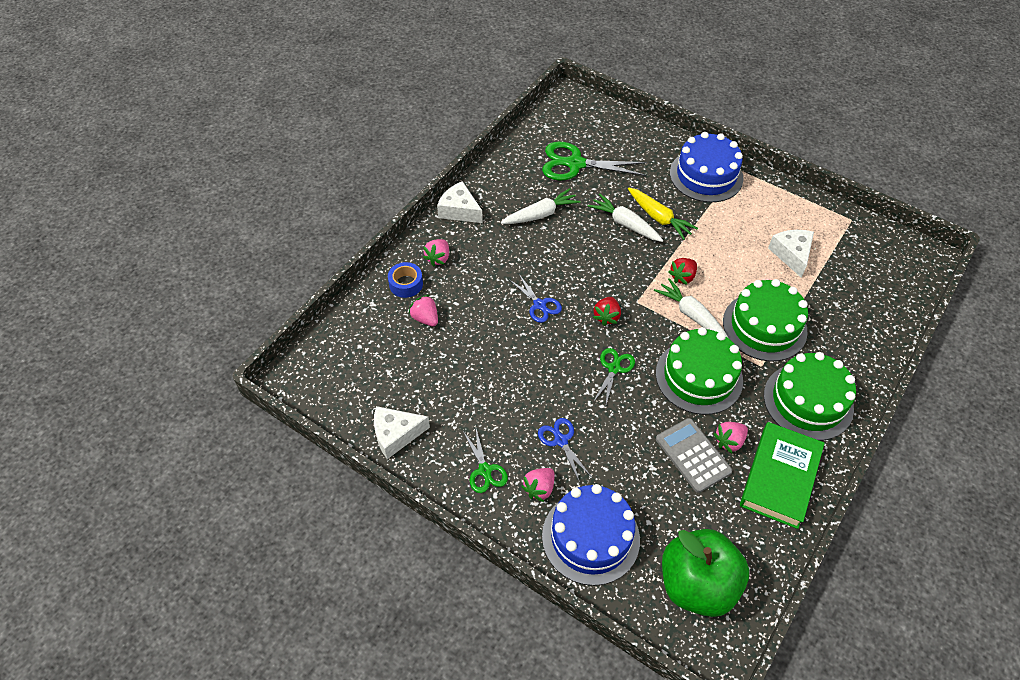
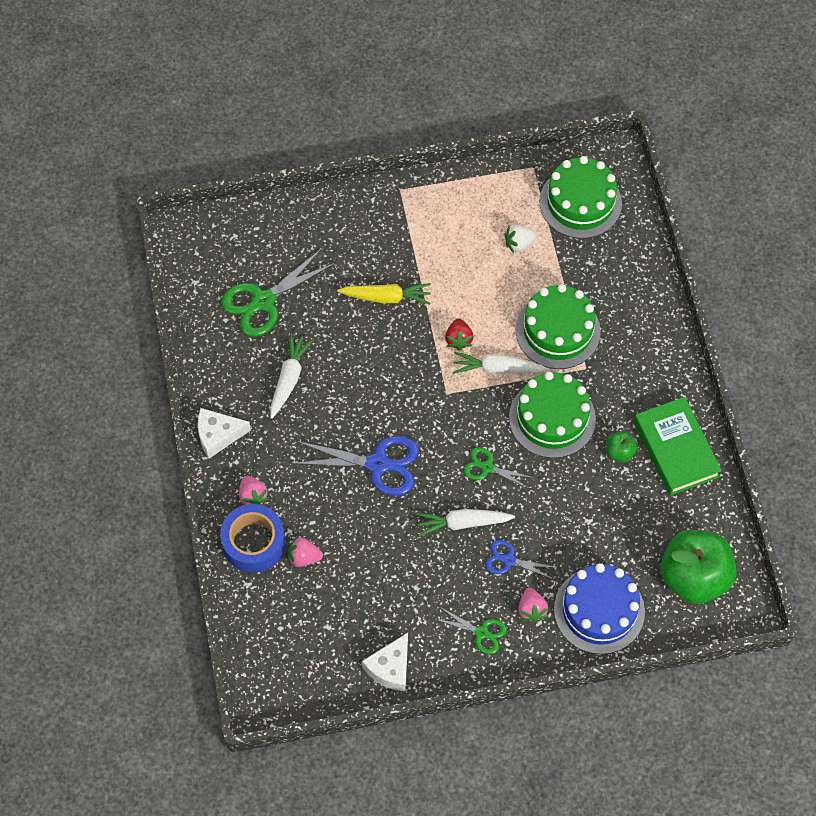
camera: 45 degrees left, 10 degrees up
(406, 284) = (254, 543): blue tape -> blue tape, size x1.68
(539, 305) = (377, 464): blue scissors -> blue scissors, size x1.81
(606, 317) = (438, 428): red strawberry -> none
(614, 368) = (487, 467): green scissors -> green scissors turned 45 degrees counterclockwise
(625, 224) = (366, 327): white carrot -> white carrot (463, 523)
(692, 455) = (606, 486): grey calculator -> none
(706, 175) = (382, 219): blue cake -> none
(729, 441) = (619, 452): pink strawberry -> green apple
(791, 255) = (519, 244): white cheese -> white strawberry
(808, 401) = (642, 369): green cake -> green cake (580, 202)

